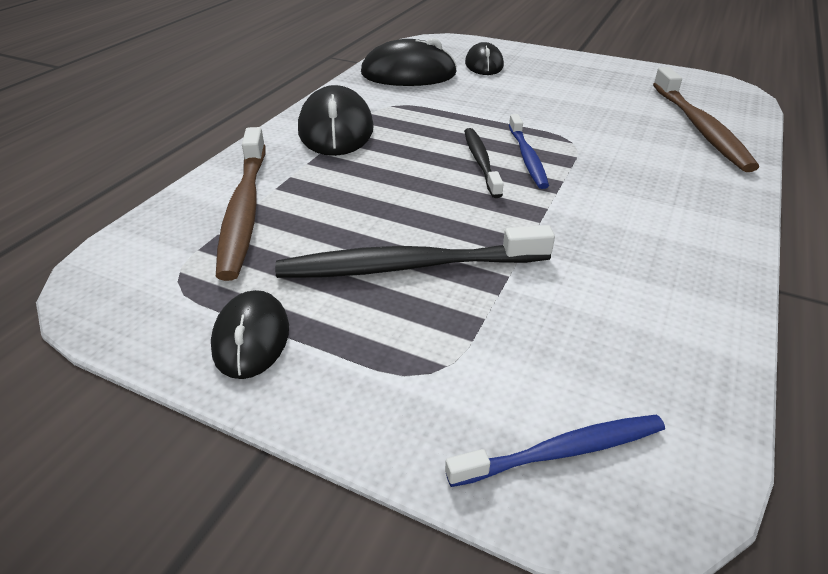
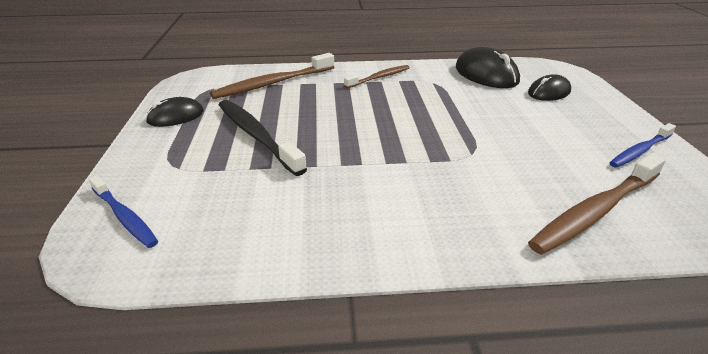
camera: 60 degrees right, 5 degrees down
(336, 130) = (379, 78): black mouse -> brown toothbrush
(481, 162) = (394, 127): black toothbrush -> none
(527, 157) = (422, 141): blue toothbrush -> blue toothbrush (640, 151)

